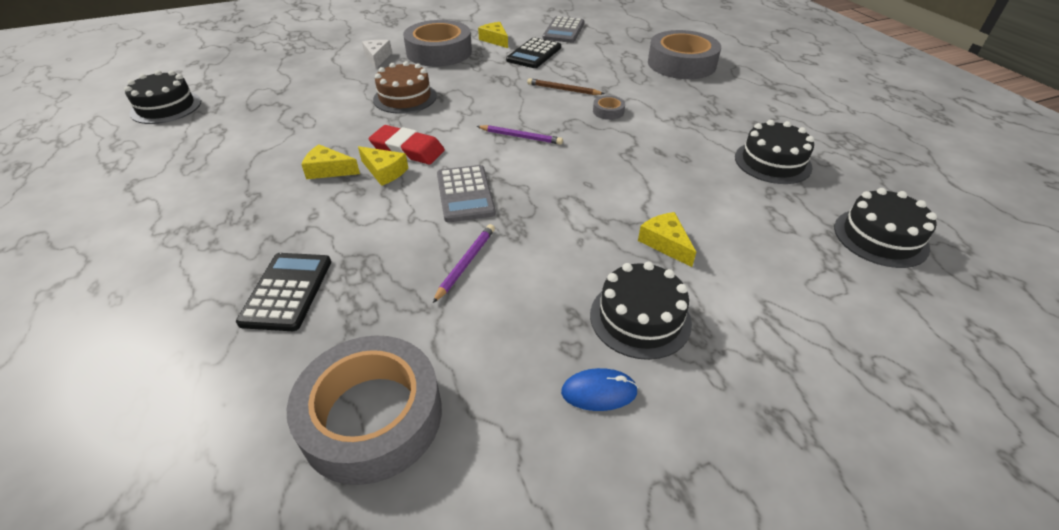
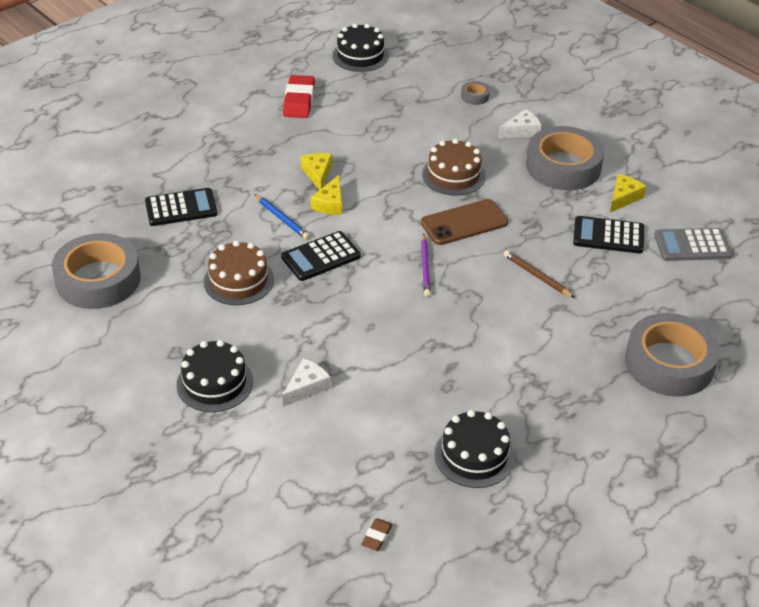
camera: 70 degrees right, 0 degrees up
(381, 209) = (282, 219): none -> blue pencil
(407, 150) = (367, 205): red eraser -> red eraser (299, 101)
(465, 194) = (321, 257): grey calculator -> black calculator
(466, 263) = (239, 280): purple pencil -> brown cake
(474, 106) = (464, 223): none -> brown phone
(563, 90) = (536, 276): brown pencil -> brown pencil turned 45 degrees counterclockwise
(599, 392) = (143, 372): blue mouse -> none
(608, 111) = (509, 318): grey tape -> grey tape (475, 96)
(665, 243) = (306, 387): yellow cheese -> white cheese
(880, 237) = (377, 536): black cake -> brown eraser

